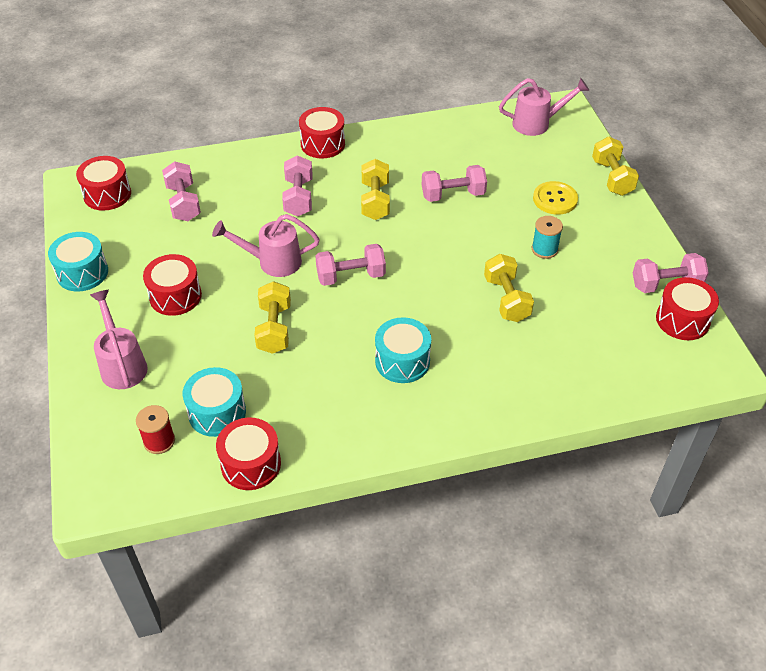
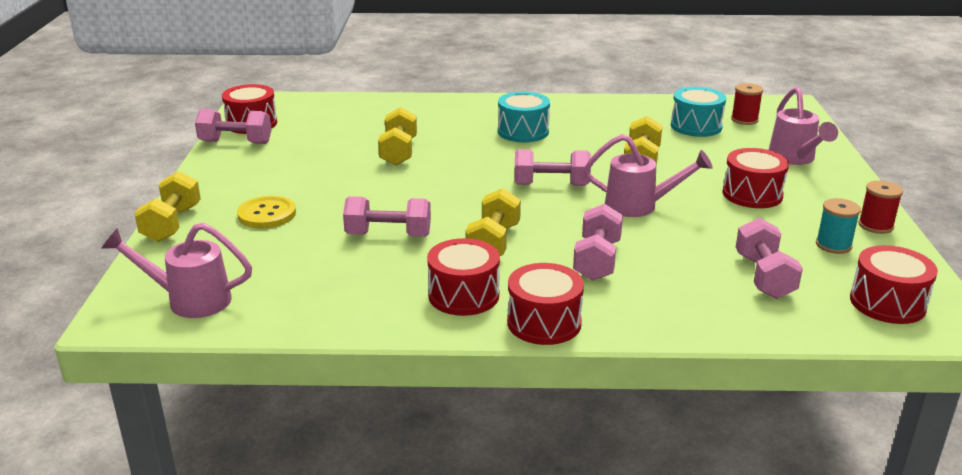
camera: 165 degrees left, 20 degrees down
(82, 273) = (875, 225): turquoise drum -> red spool
(251, 464) = (666, 104): red drum -> red drum (463, 295)
(544, 249) = (325, 178): turquoise spool -> turquoise spool (833, 245)

